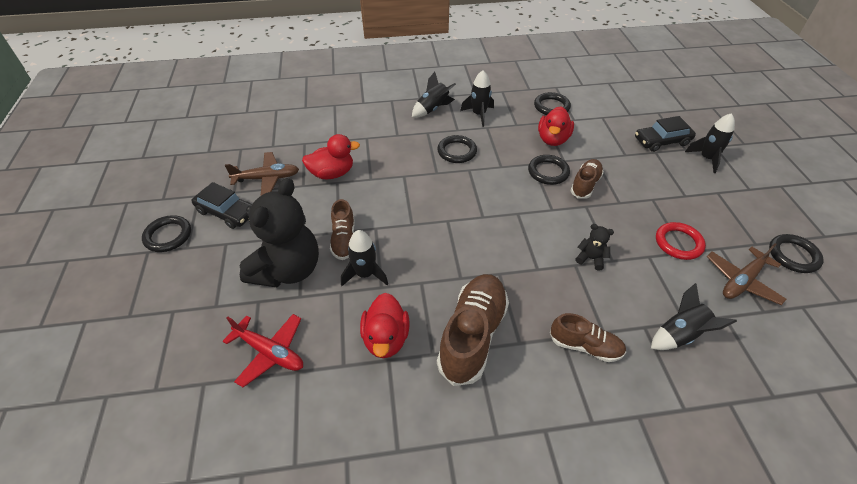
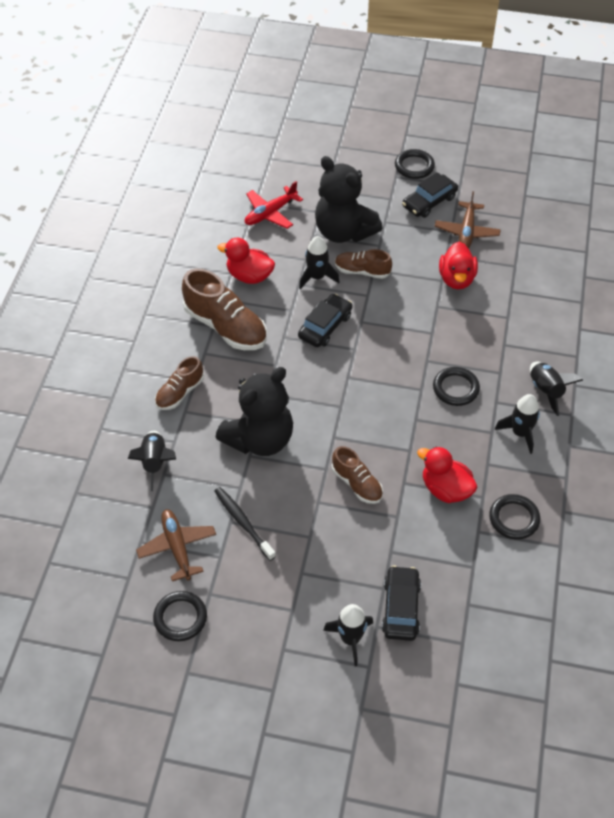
camera: 110 degrees right, 5 degrees up
(430, 249) = (325, 326): none -> black car
(548, 172) = (390, 458): black ring -> none
(590, 258) = (260, 439): black teddy bear -> black teddy bear, size x2.48
(678, 243) = (243, 523): red ring -> black toothbrush

